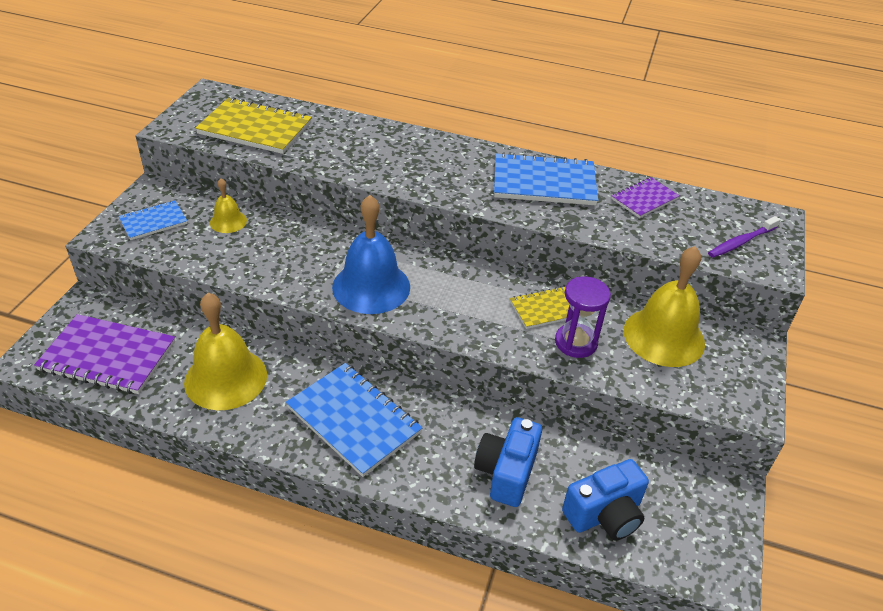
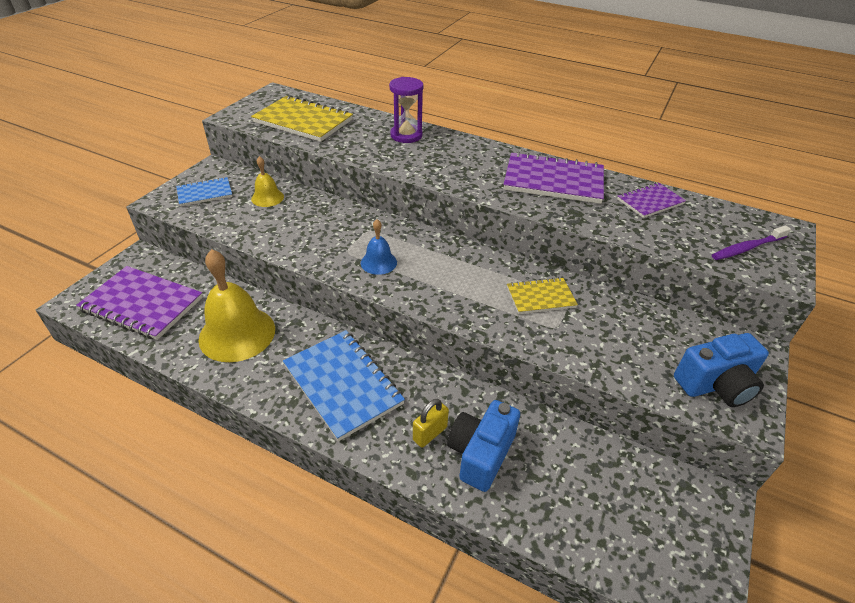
camera: 10 degrees right, 0 degrees up
(371, 286) = (378, 262): blue bell -> blue bell, size x0.50
(453, 459) = (430, 433): none -> yellow padlock
(544, 182) = (553, 181): blue notebook -> purple notebook
(575, 342) = (566, 332): purple hourglass -> purple hourglass (406, 135)
(605, 514) = (576, 512): blue camera -> blue camera (716, 385)
(664, 336) = (657, 334): yellow bell -> none

